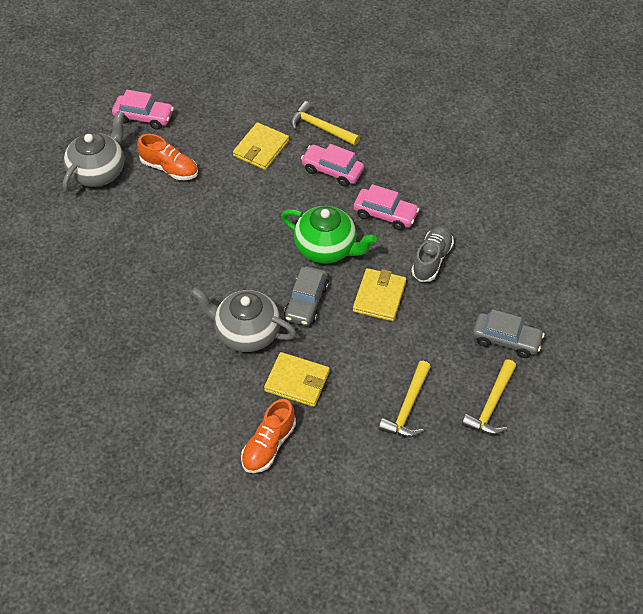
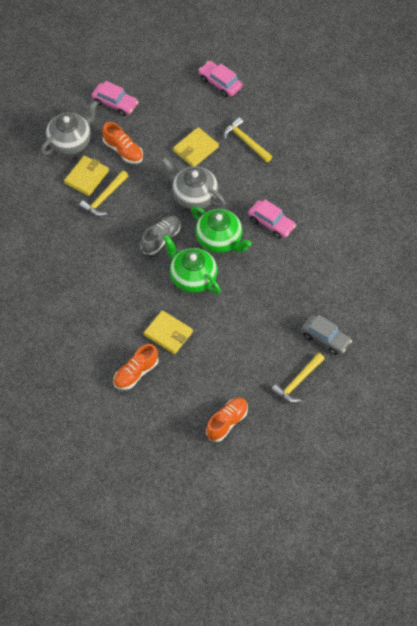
camera: 15 degrees right, 5 degrees up
(246, 332) = (143, 290): grey teapot -> grey teapot (194, 196)
(306, 302) = (192, 277): grey car -> green teapot
(332, 170) = (243, 179): pink car -> pink car (220, 83)
(379, 296) = (246, 285): yellow wallet -> yellow wallet (86, 177)
(408, 407) = (239, 370): yellow hammer -> yellow hammer (104, 198)
(416, 483) = (227, 422): none -> orange shoe
(432, 259) = (294, 266): grey shoe -> grey shoe (161, 239)

